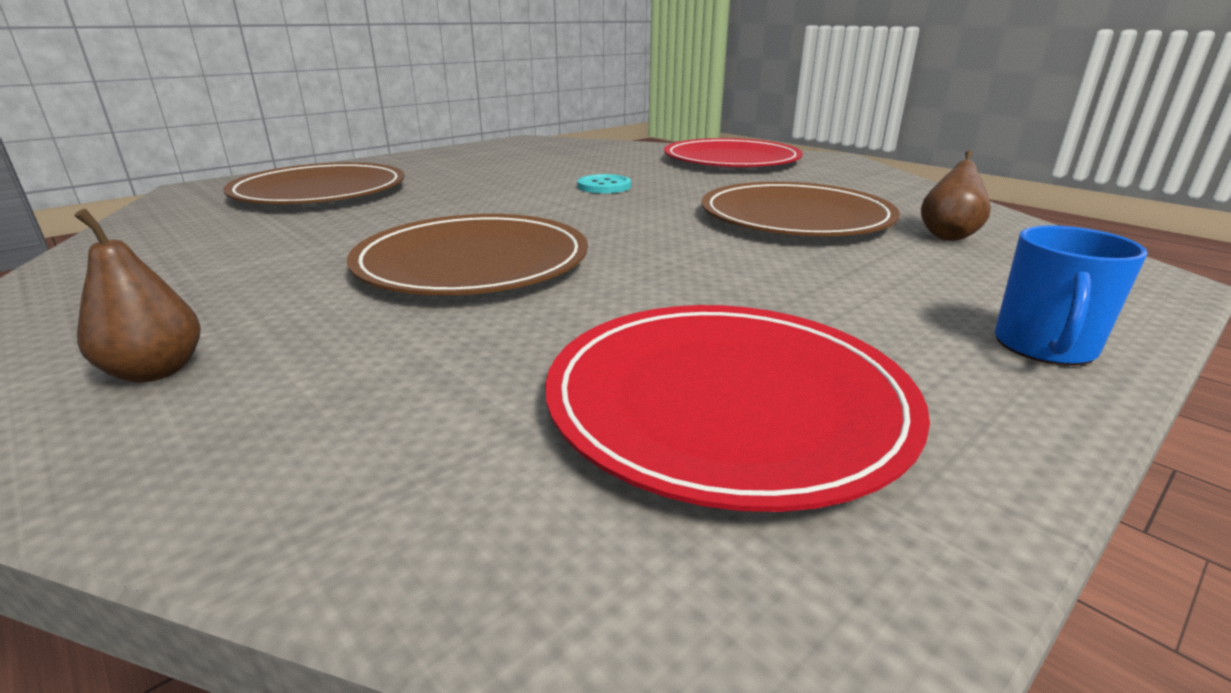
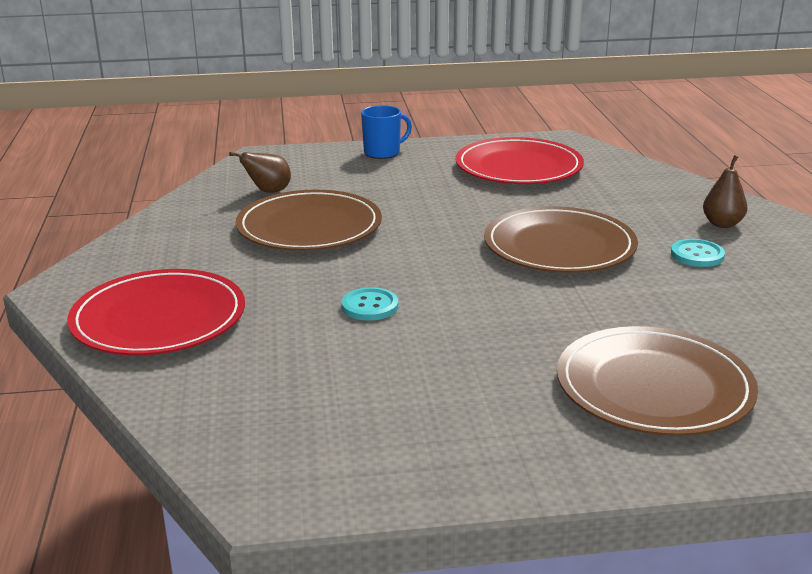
camera: 145 degrees left, 0 degrees up
(243, 297) = (697, 255): none -> turquoise button

